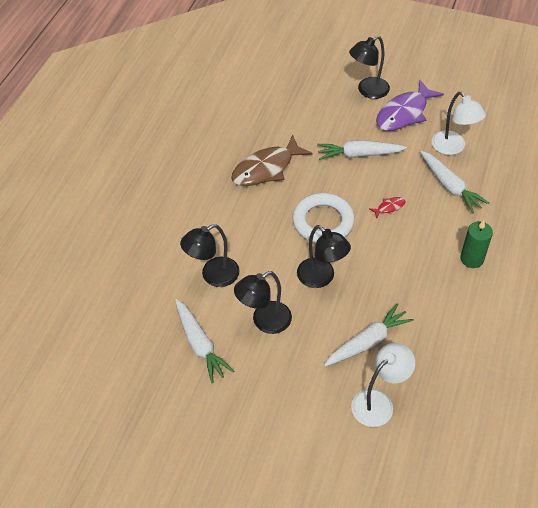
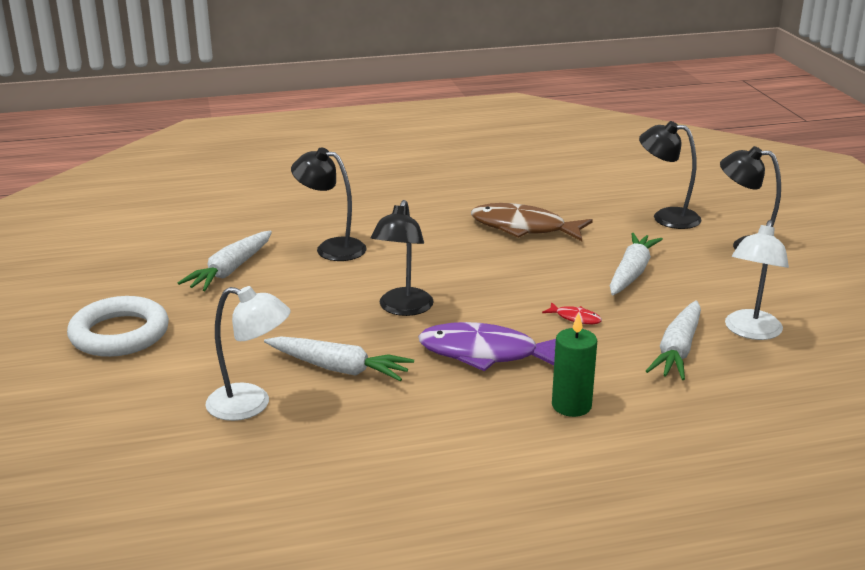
camera: 55 degrees right, 25 degrees down
(264, 321) = (299, 295): black lamp -> black lamp (666, 217)
(323, 222) = (491, 283): white ring -> white ring (119, 334)
(359, 154) = (631, 273): white carrot -> white carrot turned 60 degrees clockwise
(404, 113) = (751, 280): purple fish -> purple fish (485, 353)

